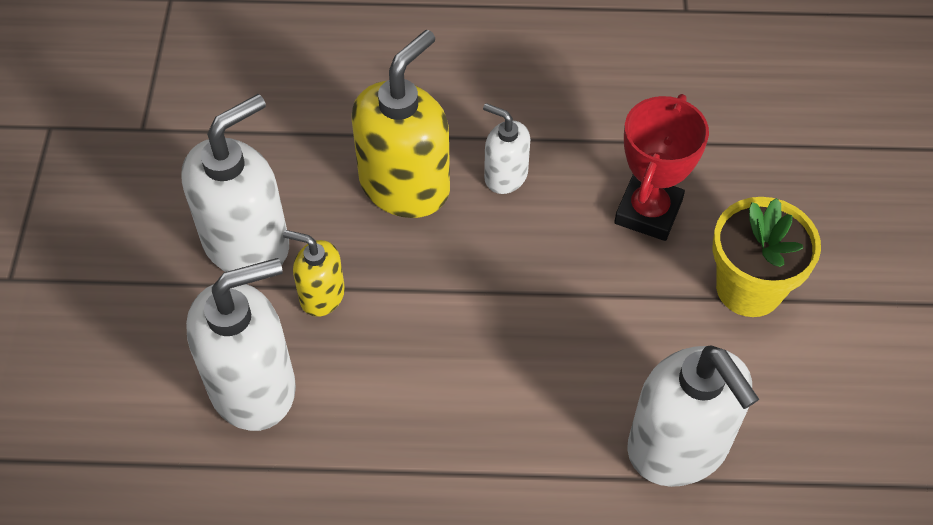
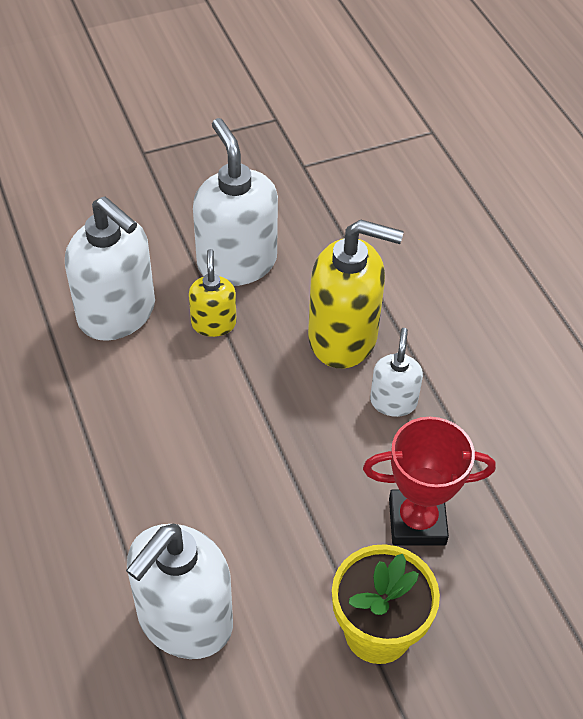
camera: 65 degrees right, 5 degrees down
(247, 243) = (237, 262): white soap dispenser -> white soap dispenser turned 135 degrees counterclockwise

